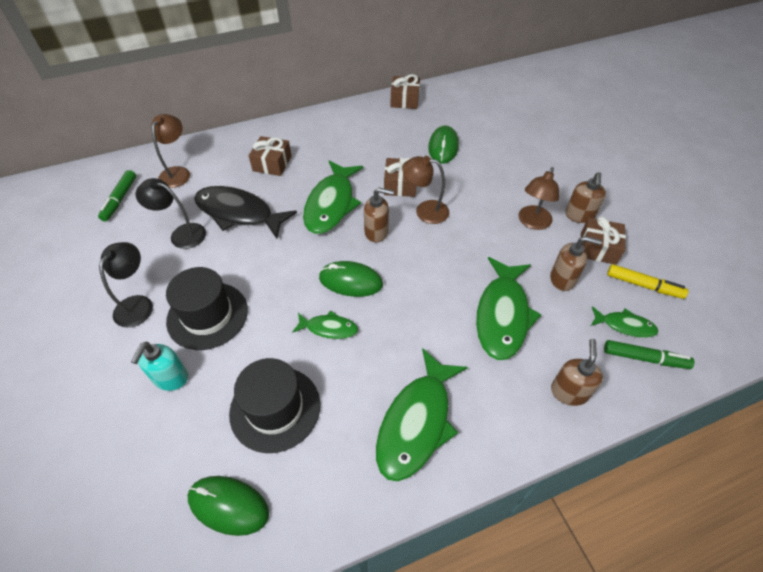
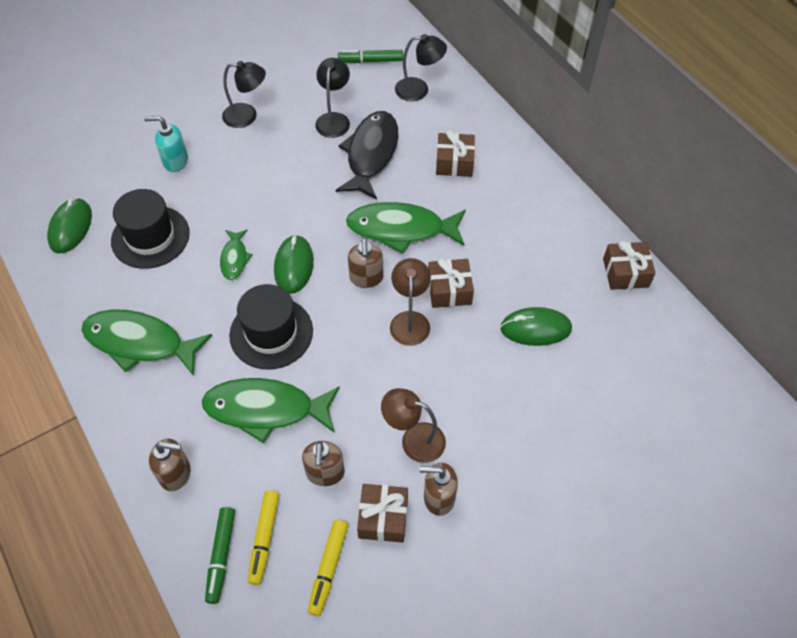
camera: 80 degrees right, 5 degrees up
(177, 172) = (419, 90): brown lamp -> black lamp
(207, 315) = (240, 166): black hat -> black hat (271, 333)
(624, 326) = (264, 539): green fish -> yellow marker

